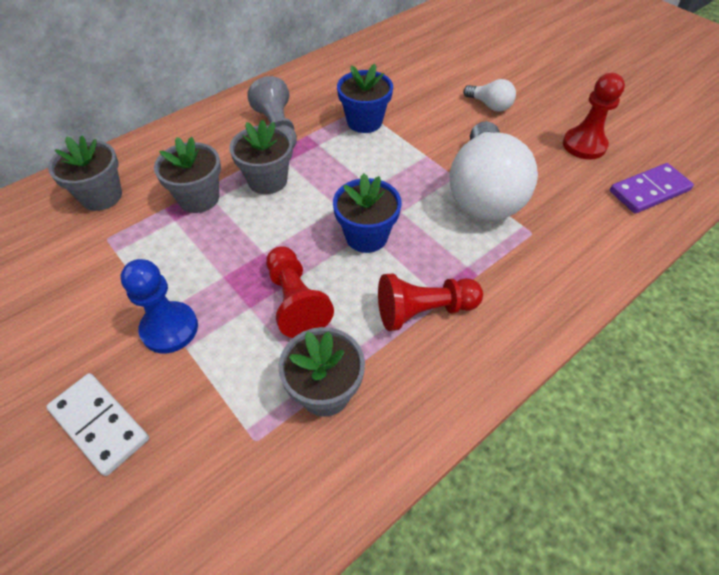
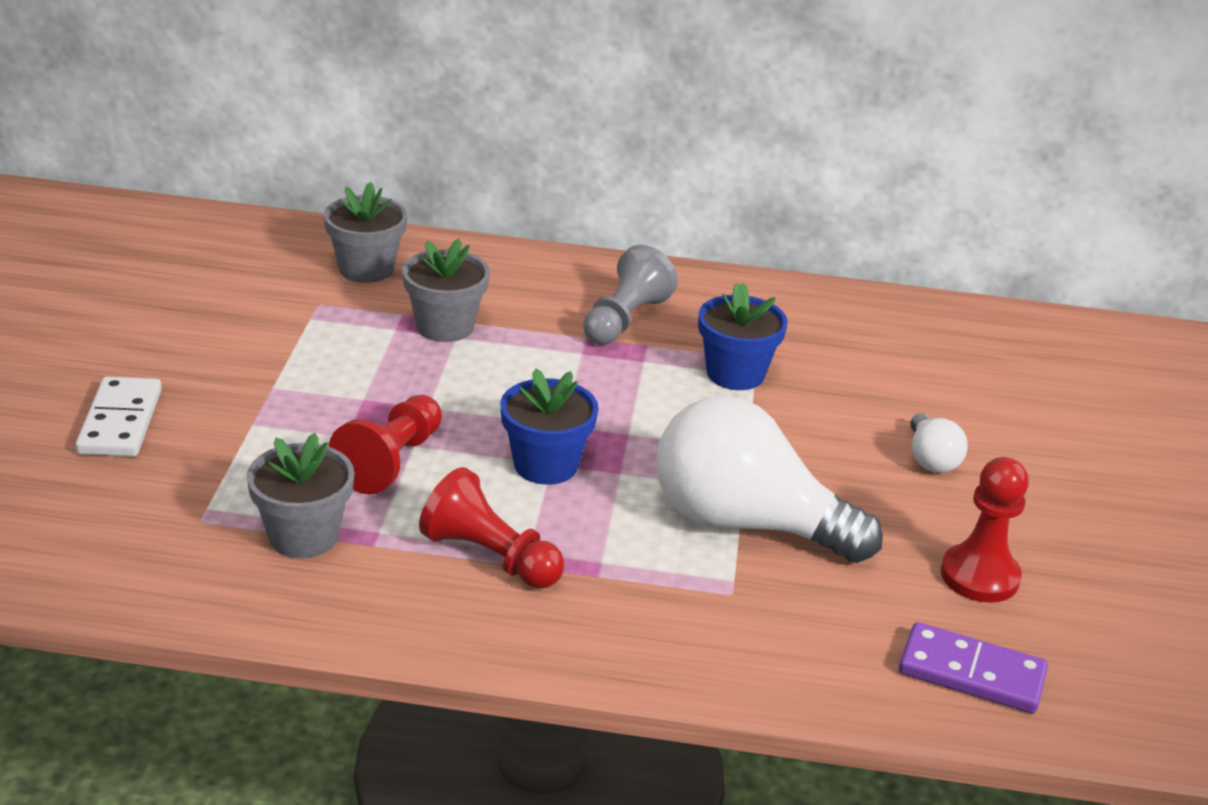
camera: 45 degrees right, 20 degrees down
(169, 329) = (262, 402): blue pawn -> none
(267, 180) = (533, 356): grey flower pot -> none
(483, 193) = (746, 523): white light bulb -> white light bulb turned 60 degrees clockwise

